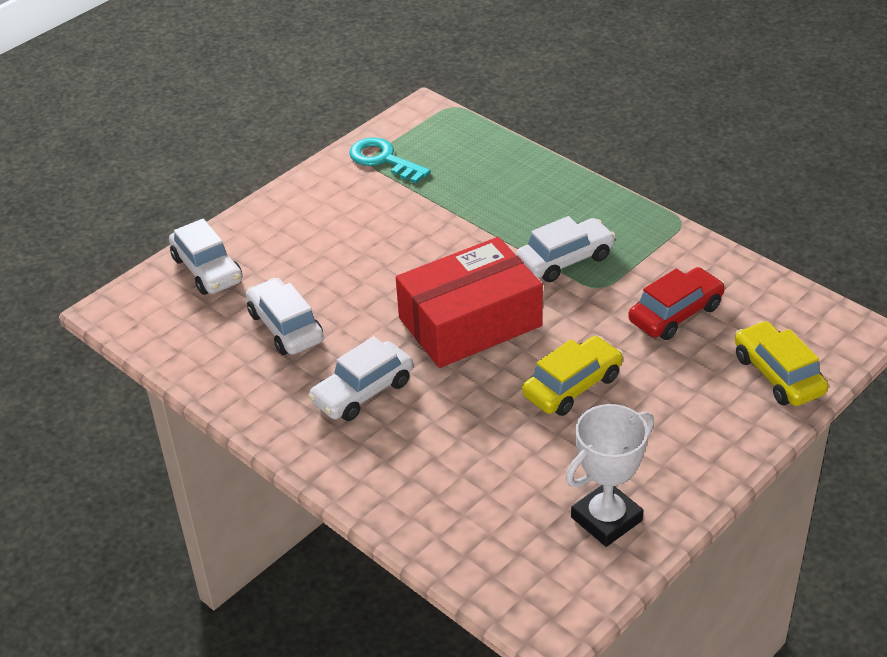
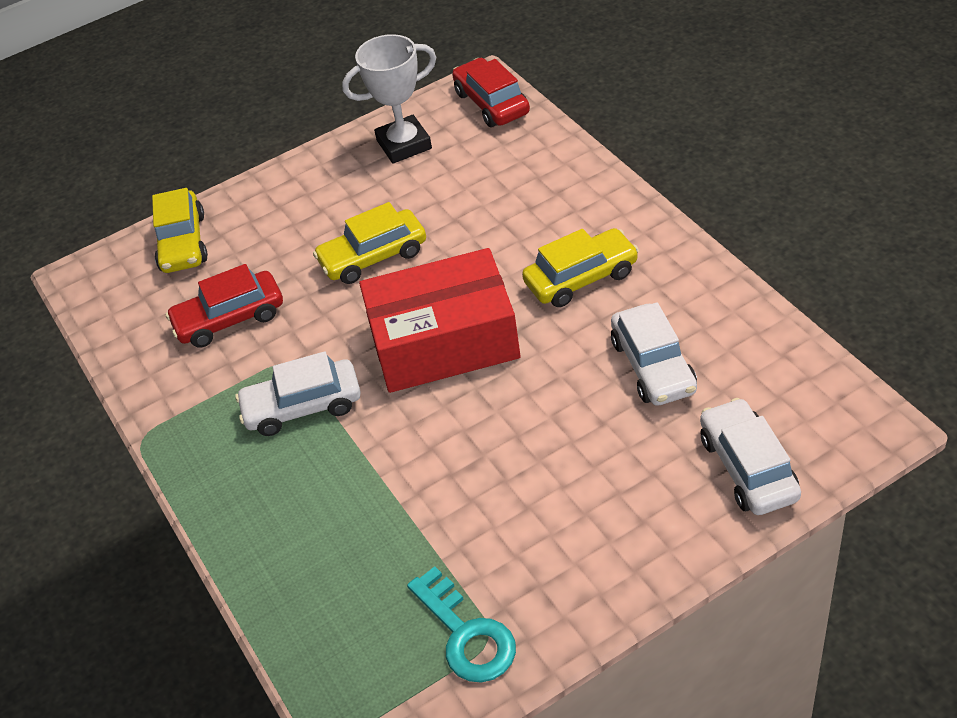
camera: 160 degrees left, 5 degrees up
(363, 392) = (581, 278): white car -> yellow car
(525, 592) = (491, 103): none -> red car

